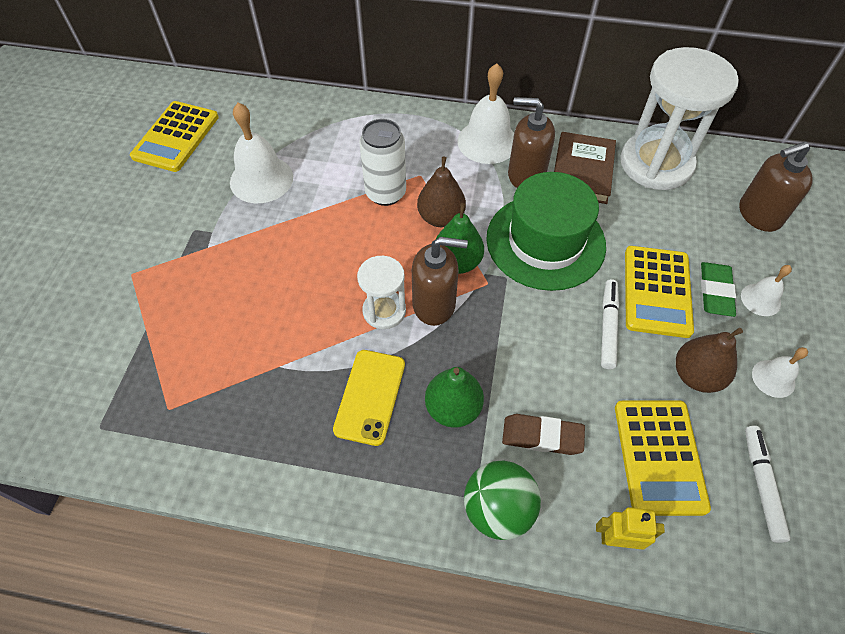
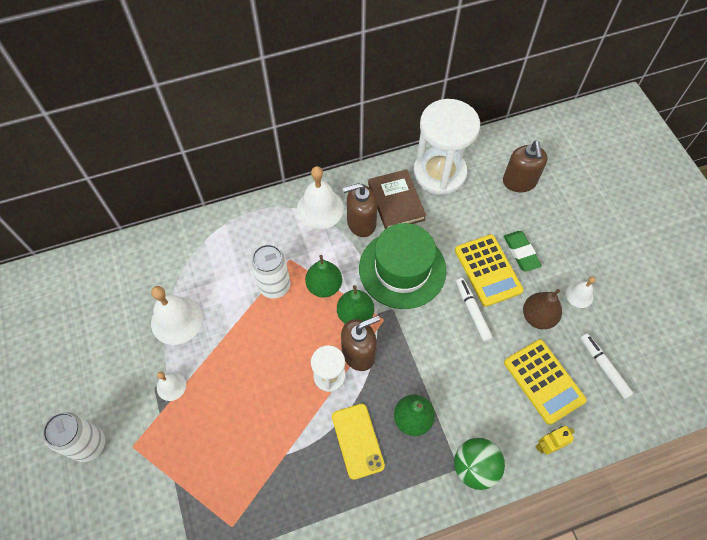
camera: 30 degrees left, 5 degrees up
(93, 250) = (89, 444): none -> white can
(176, 137) = (83, 318): yellow calculator -> none
(441, 218) = (324, 286): brown pear -> green pear
(542, 436) = (474, 407): brown eraser -> none
(759, 214) = (519, 182): brown soap dispenser -> brown soap dispenser turned 45 degrees counterclockwise
(760, 299) = (548, 244): white bell -> white bell (171, 386)

